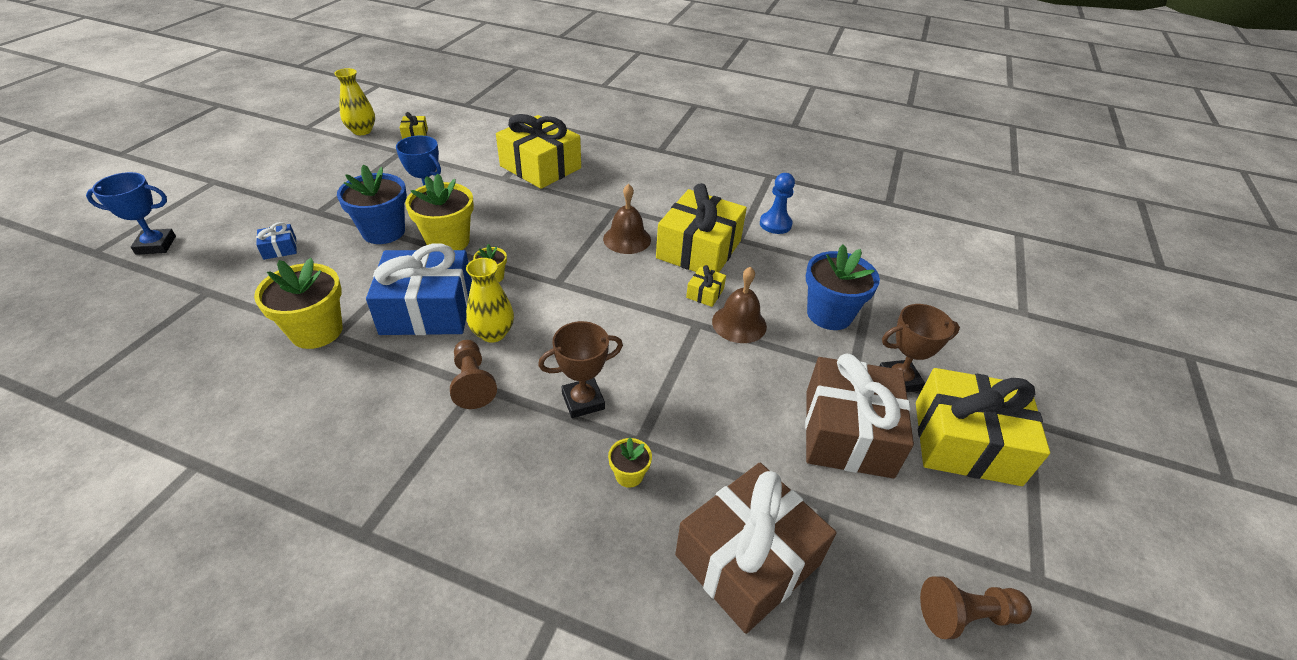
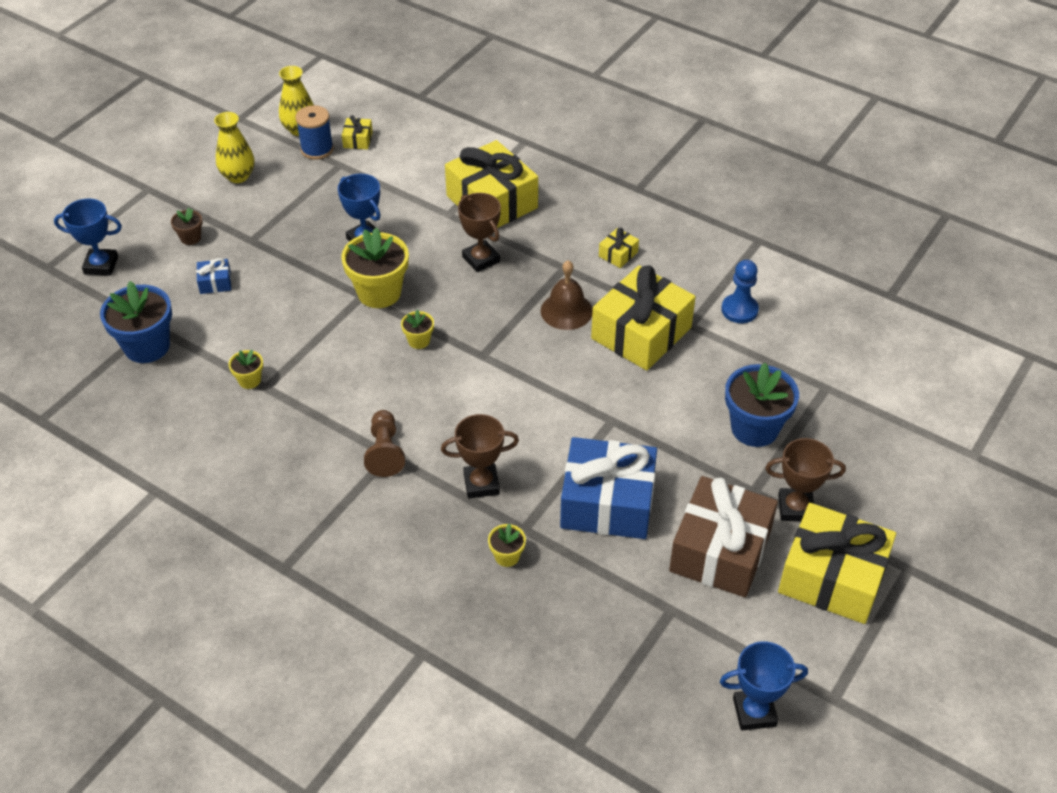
camera: 15 degrees right, 5 degrees up
(255, 215) = (190, 238): none -> brown flower pot
(316, 331) = (249, 380): yellow flower pot -> yellow flower pot, size x0.49
(379, 143) = (317, 149): none -> blue spool
(383, 232) = (315, 273): blue flower pot -> blue flower pot (147, 346)
(427, 309) = (351, 370): blue gift -> blue gift (607, 503)
(493, 333) = (410, 404): yellow vase -> yellow vase (238, 176)
(540, 208) = (481, 259): none -> brown trophy
(705, 293) = (631, 387): yellow gift -> yellow gift (618, 254)
(739, 323) = (655, 426): brown bell -> none
(747, 559) = (588, 639): brown gift -> none
(966, 616) = (754, 712): brown pawn -> blue trophy

